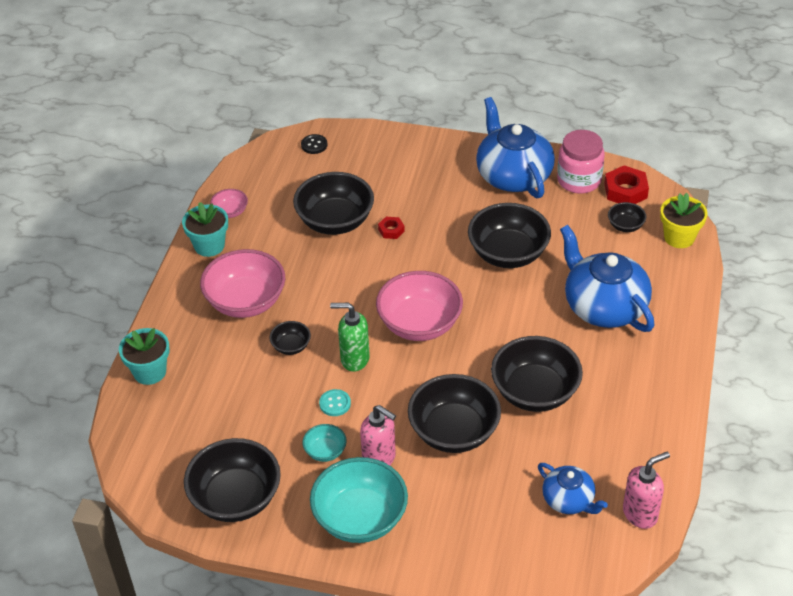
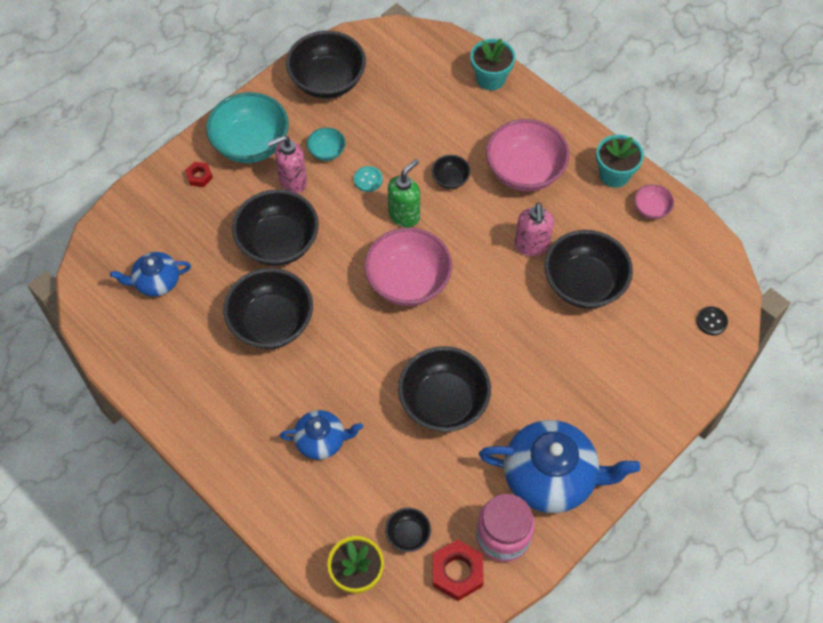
camera: 120 degrees right, 15 degrees up
(391, 230) = (541, 323): red nut -> red nut (199, 176)
(604, 306) = (321, 440): blue teapot -> blue teapot, size x0.55
(640, 514) = (105, 321): pink soap dispenser -> pink soap dispenser (531, 246)

